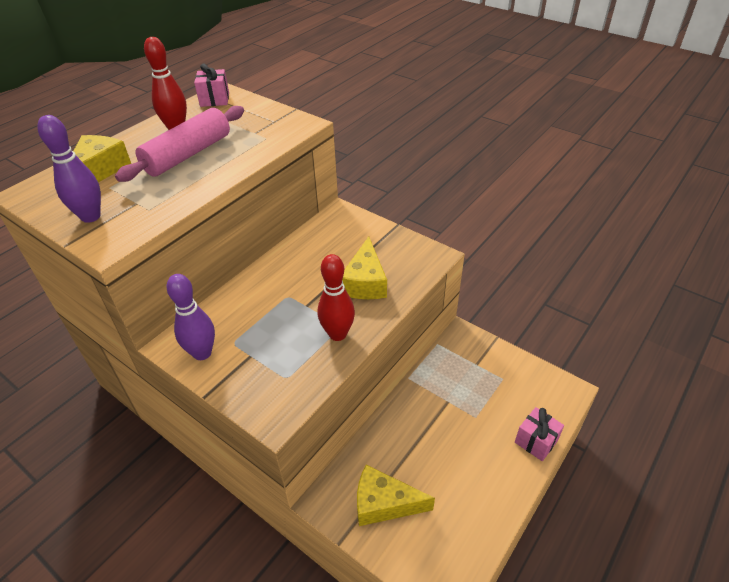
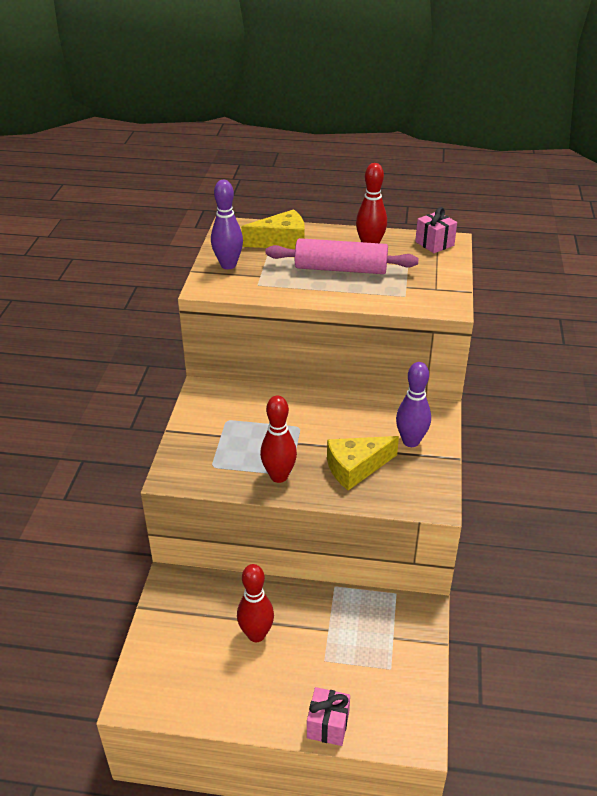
camera: 60 degrees right, 5 degrees down
(202, 353) = (205, 408): purple bowling pin -> purple bowling pin (411, 441)
(384, 503) = (189, 623): yellow cheese -> none
(426, 454) = (256, 634): none -> red bowling pin

